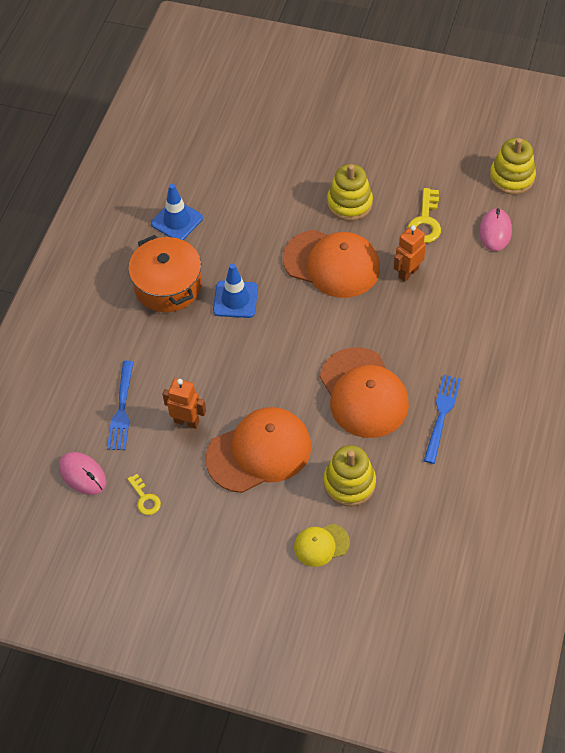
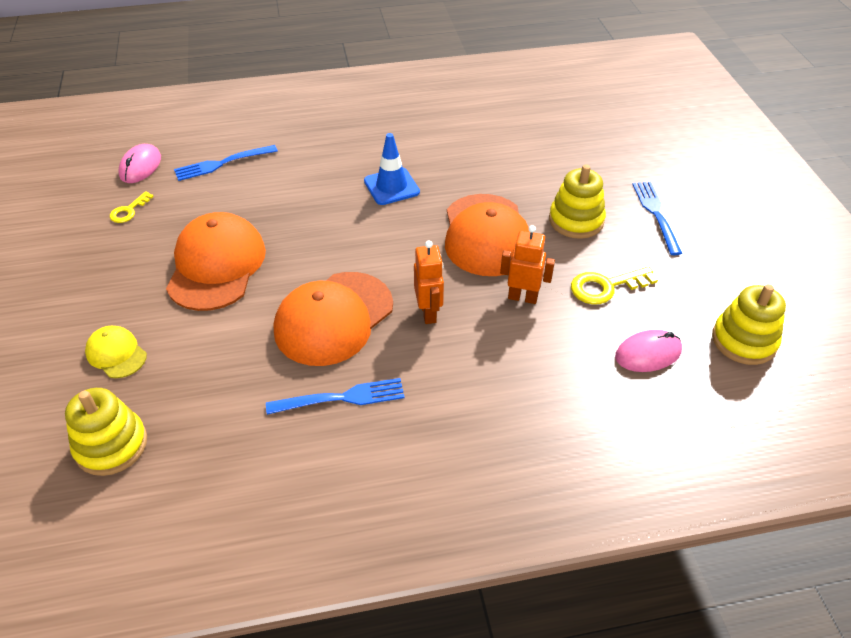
camera: 60 degrees right, 10 degrees down
(168, 285) = (377, 142): orange pot -> none
(177, 221) = (454, 122): blue traffic cone -> none
(187, 421) = (229, 206): orange robot -> orange robot (429, 313)
(259, 452) = (216, 266): orange cap -> orange cap turned 120 degrees counterclockwise
(349, 483) = (207, 348): yellow stacking toy -> yellow stacking toy (111, 445)
(372, 154) = (656, 214): none -> blue fork

